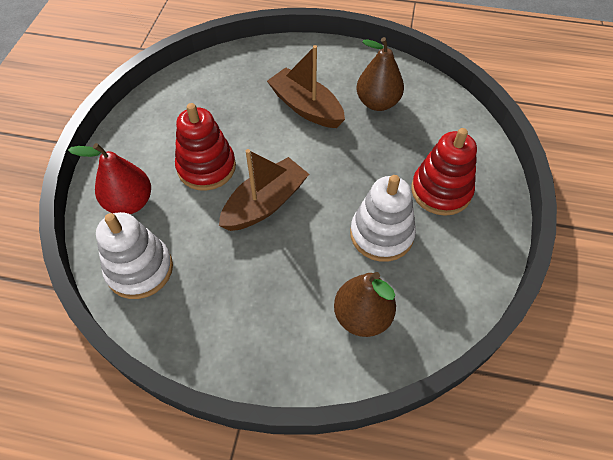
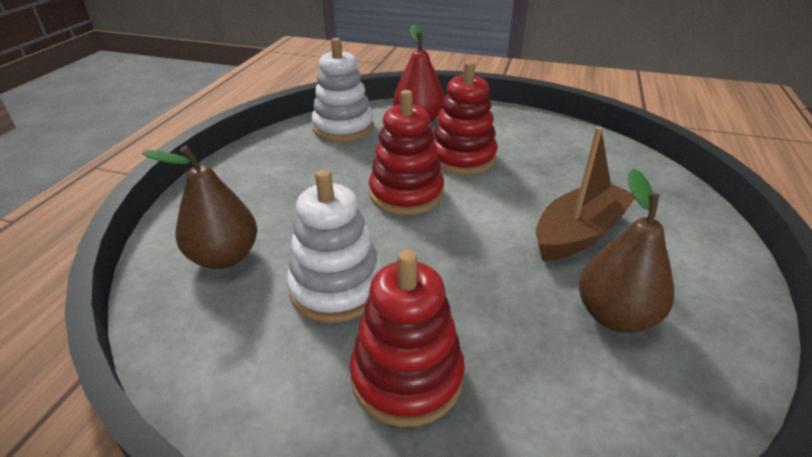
camera: 95 degrees right, 20 degrees down
(265, 204) = (406, 194): brown boat -> red stacking toy

